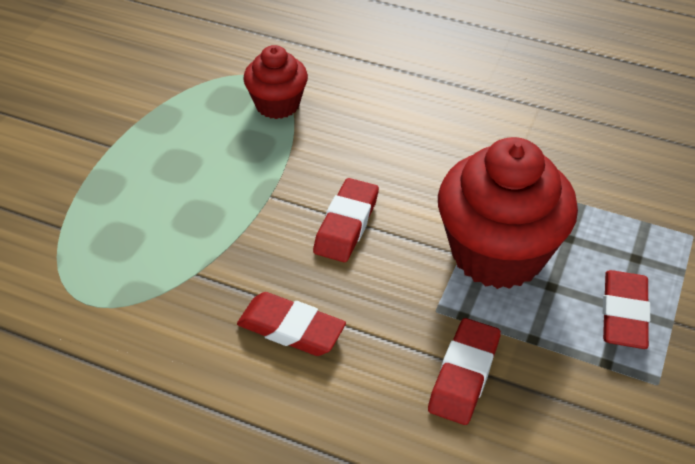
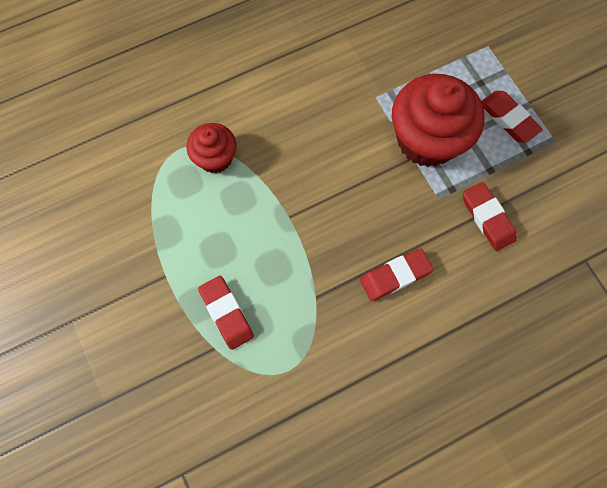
camera: 50 degrees left, 25 degrees up
(346, 224) = (345, 195): red eraser -> red eraser (226, 313)

